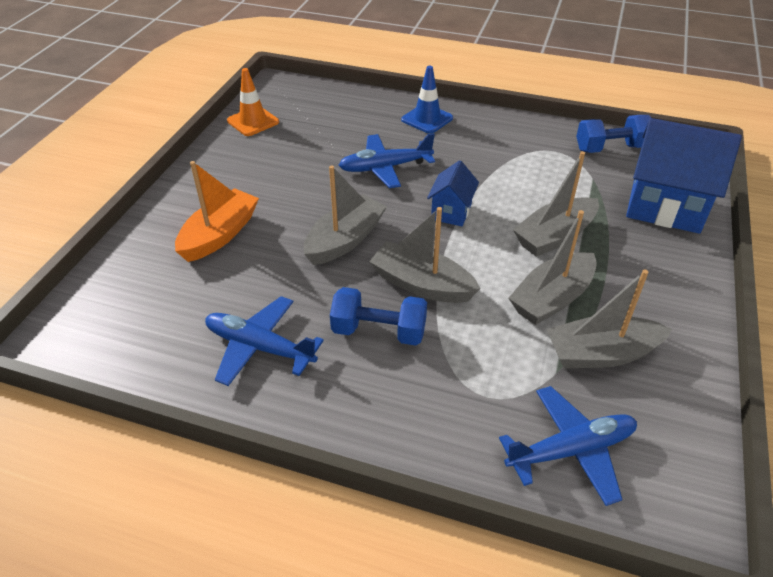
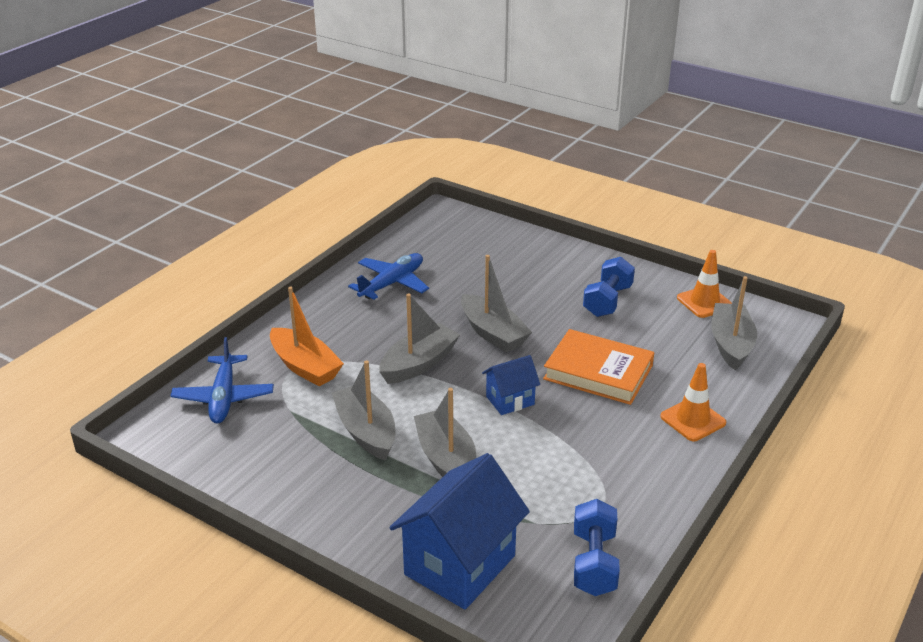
camera: 105 degrees right, 10 degrees down
(220, 235) = (524, 274): orange boat -> orange boat (305, 367)
(379, 331) = (379, 334): blue dumbbell -> blue dumbbell (607, 301)
(385, 168) = (598, 372): blue plane -> orange book
(427, 119) = (693, 420): blue traffic cone -> orange traffic cone
(451, 212) = (510, 400): blue house -> blue house turned 60 degrees counterclockwise
(601, 353) = (292, 440): grey boat -> grey boat (731, 344)

